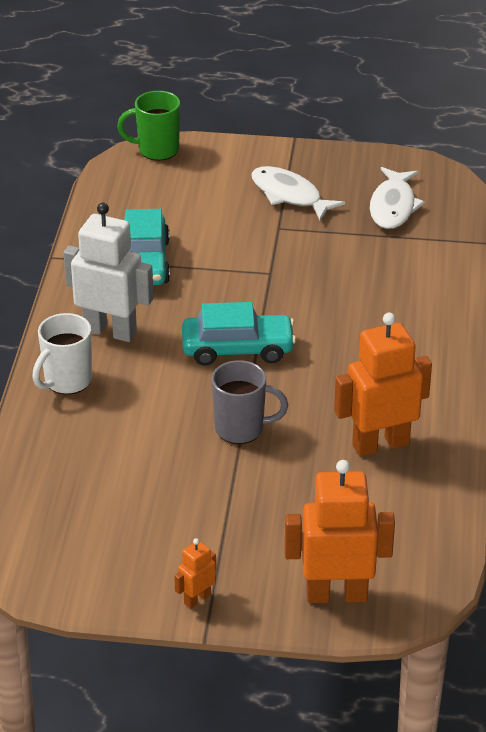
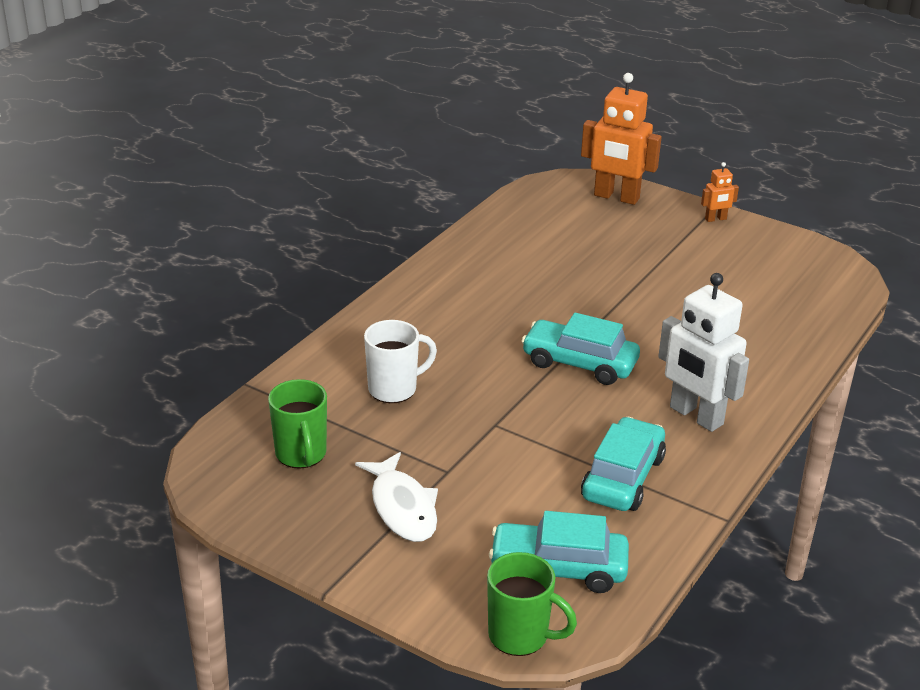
camera: 155 degrees left, 5 degrees down
(66, 381) = (758, 383): white mug -> white mug (394, 389)
(156, 191) = (558, 568): none -> turquoise car
(241, 429) = (618, 303): grey mug -> none
(380, 444) = (513, 263): orange robot -> none
(393, 206) = (301, 454): white fish -> green mug

